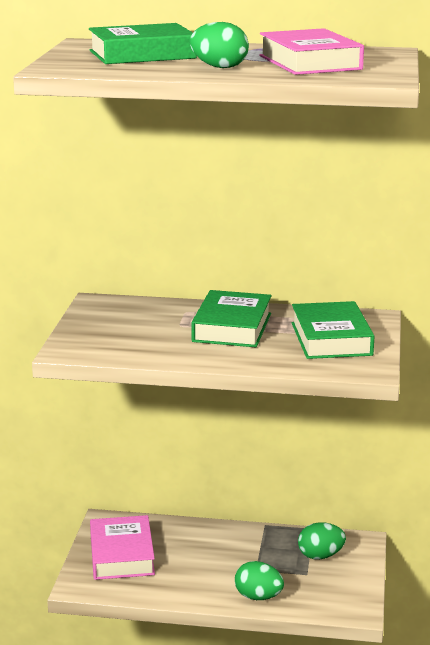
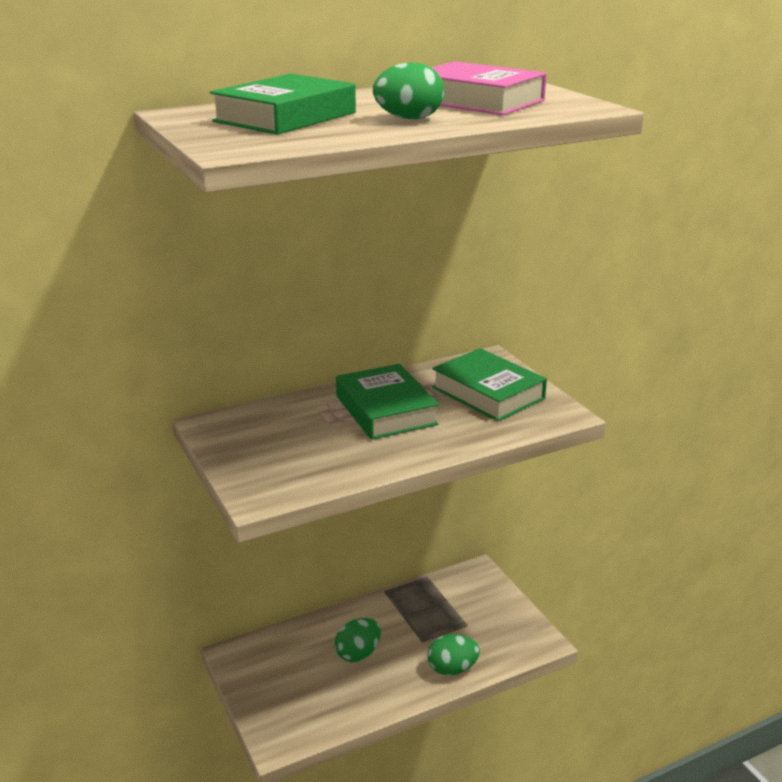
camera: 35 degrees left, 5 degrees up
(121, 555) = (286, 685): pink book -> none
(320, 556) = (460, 601): green egg -> green egg (358, 654)

